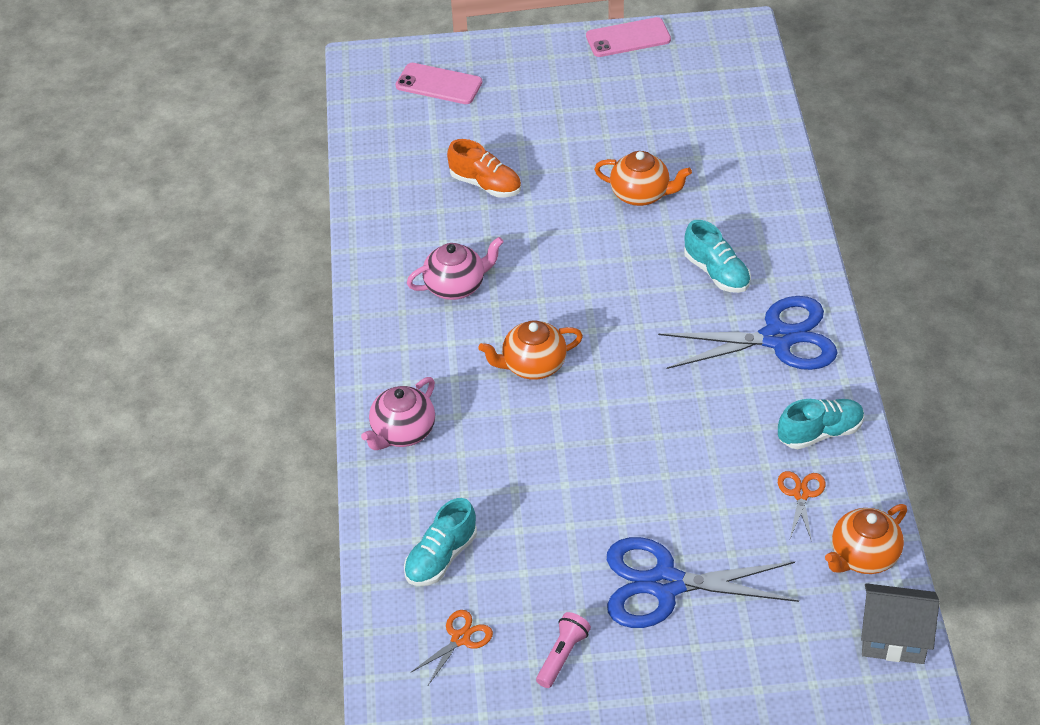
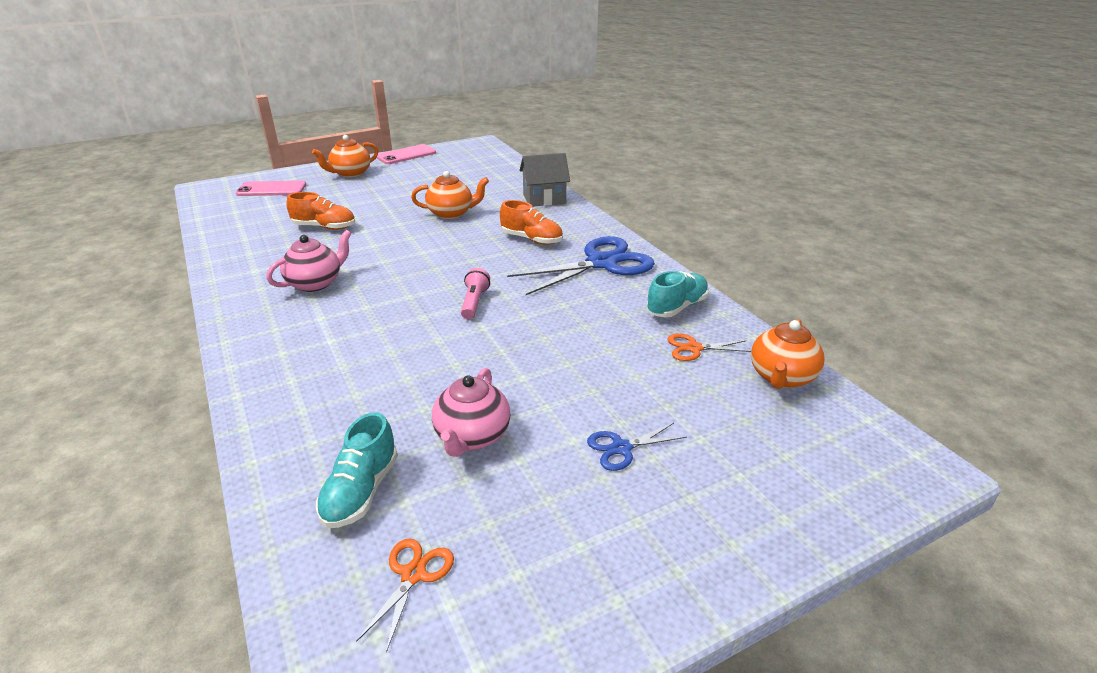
camera: 25 degrees left, 15 degrees down
(402, 432) = (286, 391): pink teapot -> pink teapot (472, 437)
(533, 365) = (405, 317): orange teapot -> orange teapot (350, 173)
(562, 655) = (549, 553): pink flashlight -> pink flashlight (474, 302)
(665, 584) = (621, 448): blue scissors -> blue scissors, size x0.46
(716, 272) = (531, 239): turquoise shoe -> orange shoe
(801, 494) = (694, 348): orange scissors -> orange scissors turned 75 degrees counterclockwise
(894, 638) = (865, 432): grey house -> grey house (544, 199)

